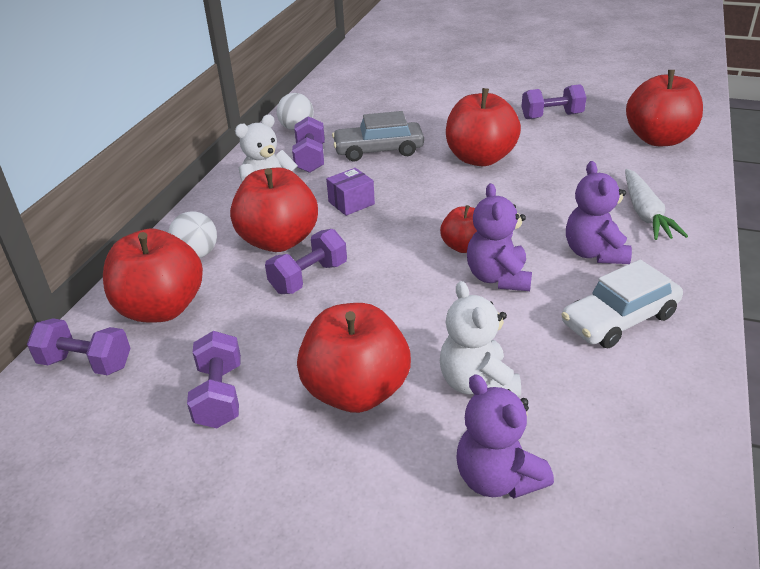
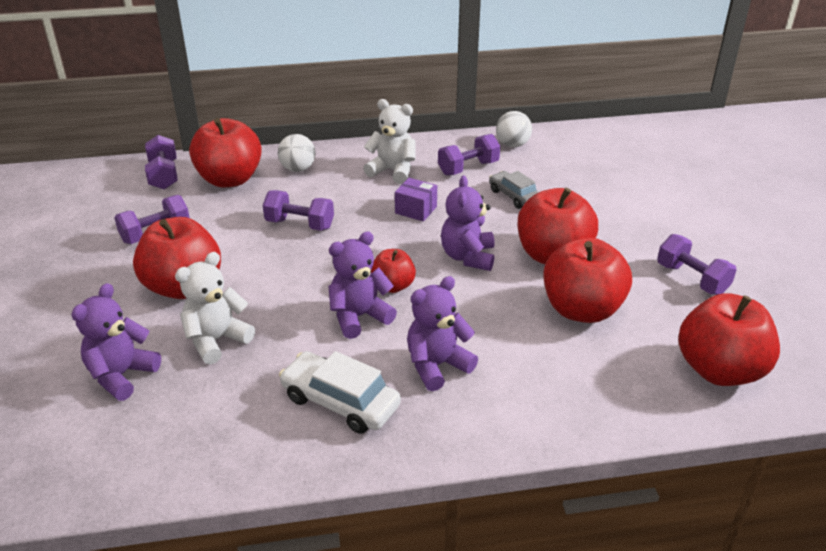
camera: 60 degrees right, 0 degrees up
(278, 241) = (338, 195): red apple -> red apple (581, 309)
(378, 150) = (514, 196): grey car -> grey car, size x0.66
(450, 196) = (468, 257): none -> purple teddy bear
(645, 214) = (537, 388): white carrot -> none

